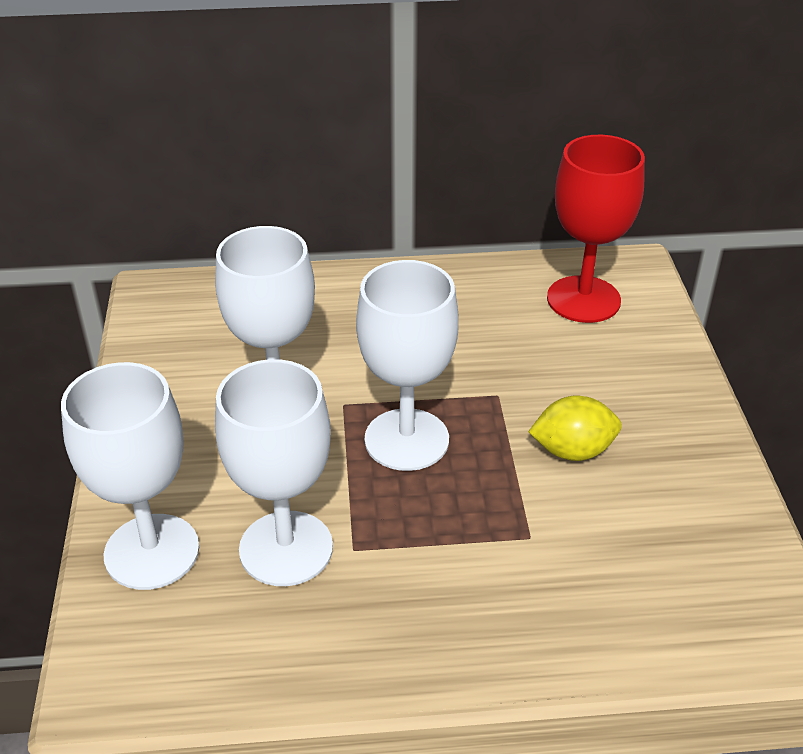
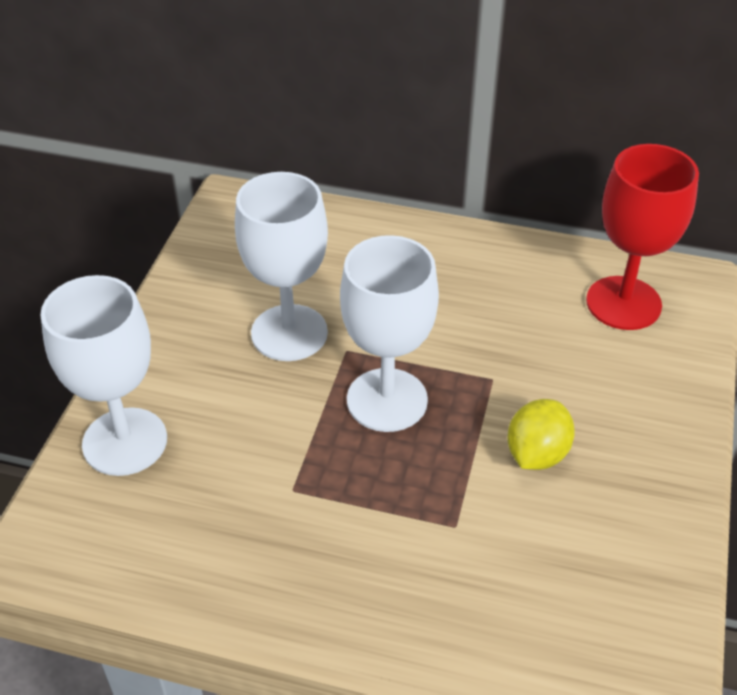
camera: 20 degrees right, 5 degrees up
(286, 548) = (235, 472): white goblet -> none
(572, 451) = (536, 454): yellow lemon -> yellow lemon turned 75 degrees counterclockwise

